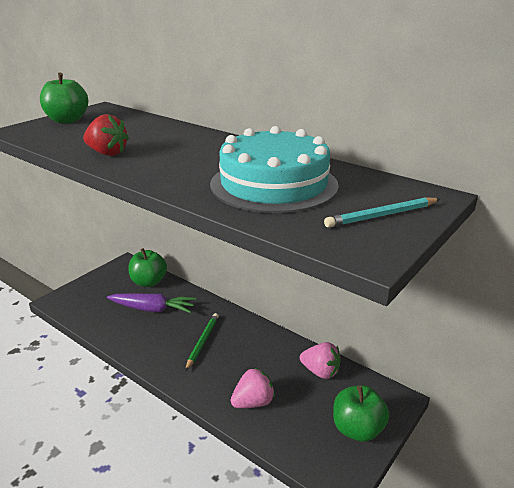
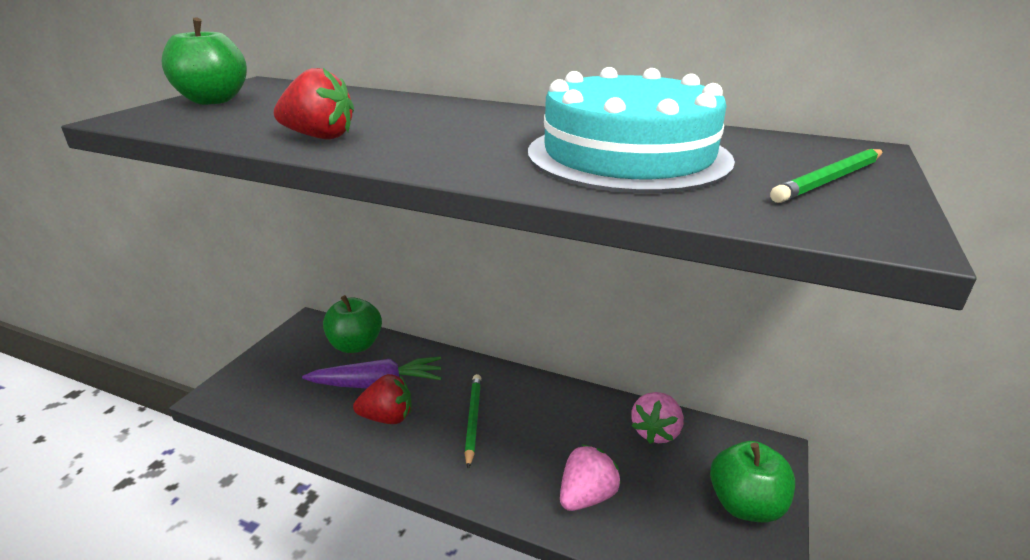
camera: 15 degrees left, 0 degrees up
(150, 331) = (387, 417): none -> red strawberry
(320, 371) = (655, 432): pink strawberry -> pink strawberry turned 105 degrees clockwise
(382, 215) = (830, 180): turquoise pencil -> green pencil

